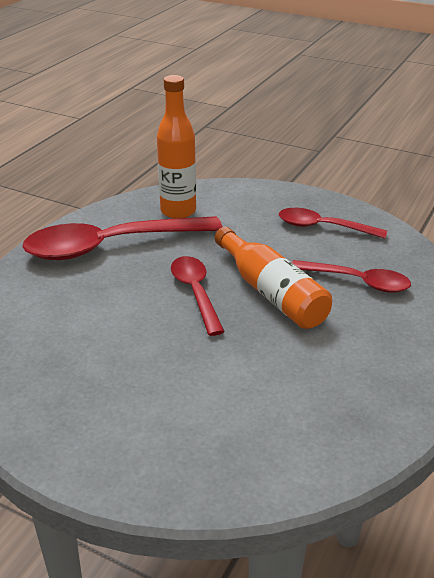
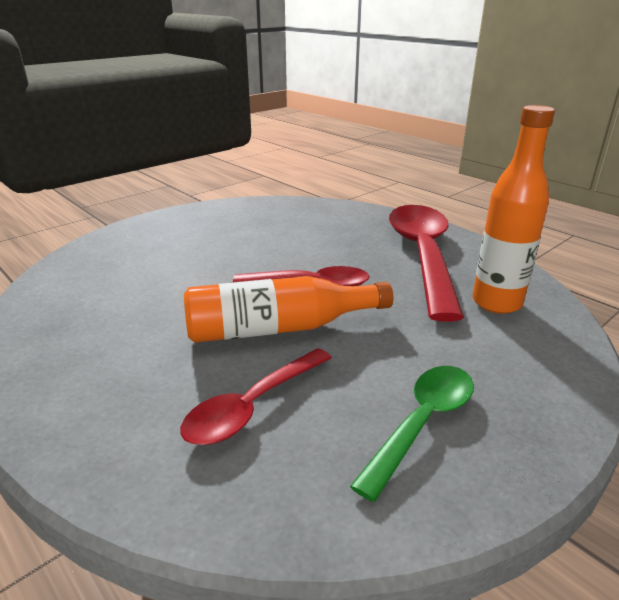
camera: 110 degrees right, 5 degrees down
(323, 227) = (422, 423): red spoon -> green spoon

